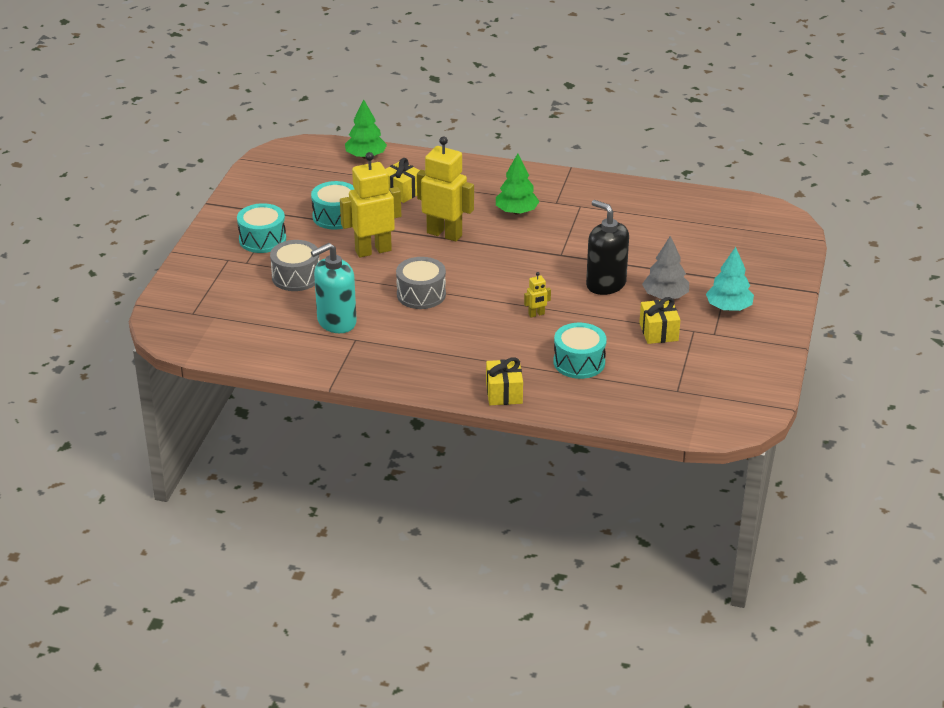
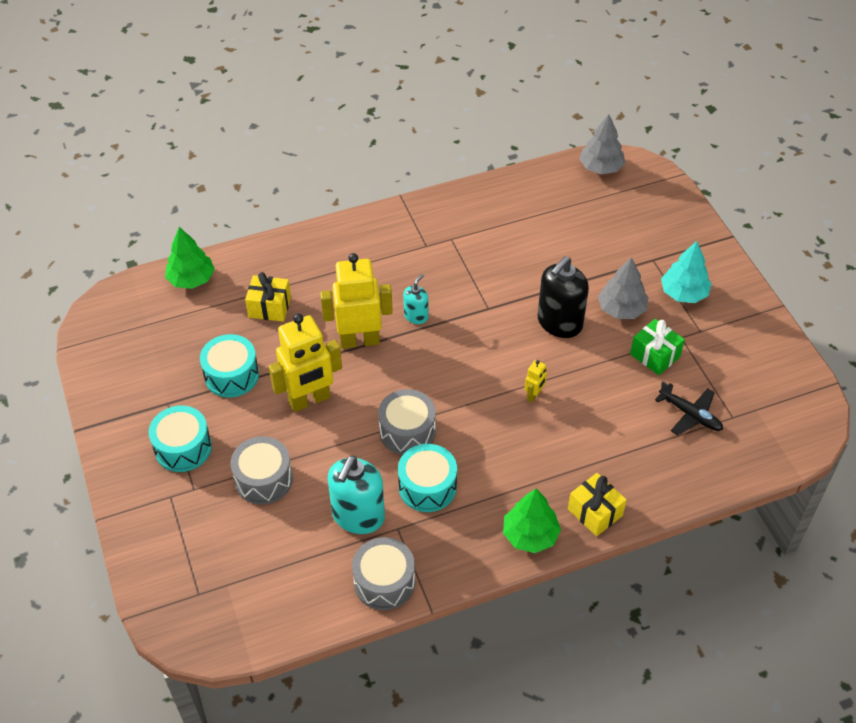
camera: 35 degrees left, 15 degrees up
(315, 361) = (384, 582): none -> grey drum
(373, 250) = (309, 400): yellow robot -> yellow robot turned 150 degrees counterclockwise
(501, 237) = (416, 316): none -> turquoise soap dispenser
(516, 211) = (401, 276): green tree -> green tree (530, 535)
(579, 362) = (623, 433): turquoise drum -> turquoise drum (427, 487)
(605, 284) = (559, 323): black soap dispenser -> black soap dispenser turned 60 degrees counterclockwise
(644, 375) = (690, 415): none -> black plane
(658, 332) = (655, 355): yellow gift -> green gift
(754, 210) = (601, 167): none -> grey tree

